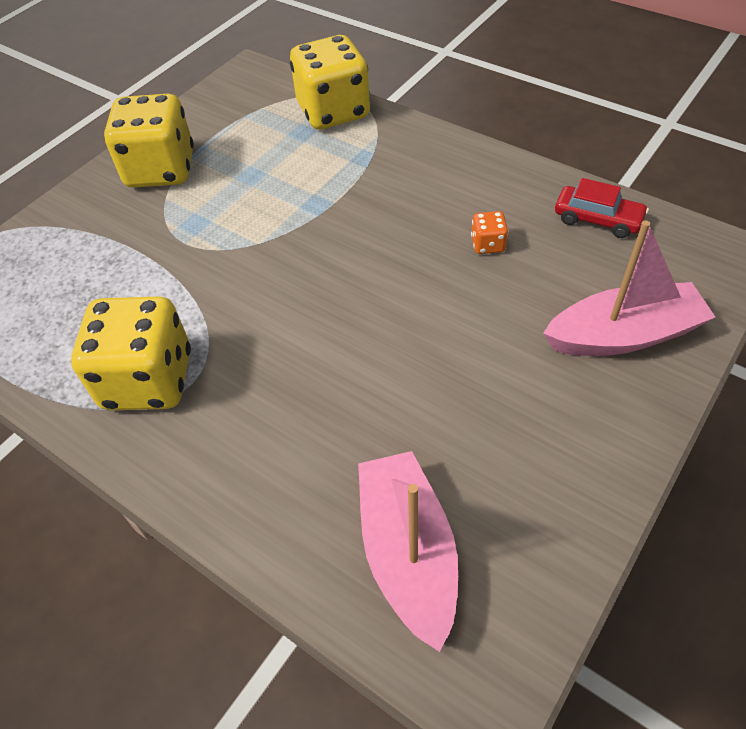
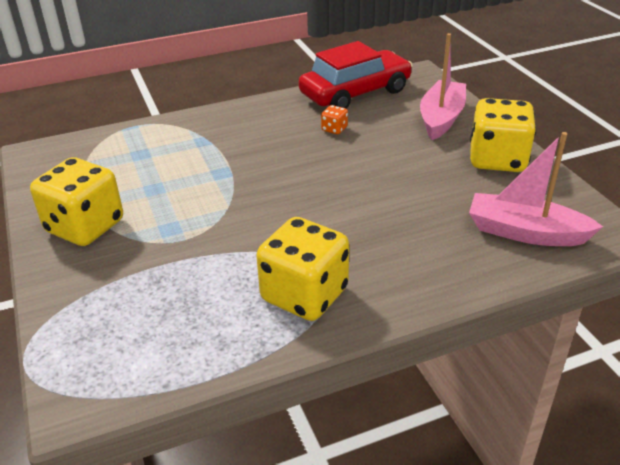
camera: 60 degrees left, 15 degrees down
(333, 112) = (139, 136): yellow dice -> yellow dice (497, 159)
(597, 219) = (355, 93): red car -> red car, size x2.06

